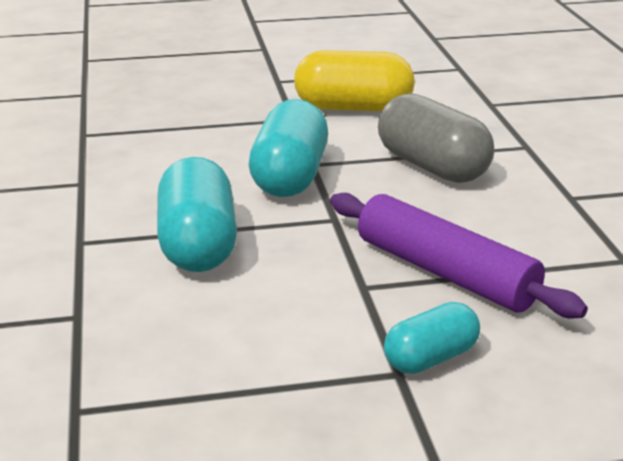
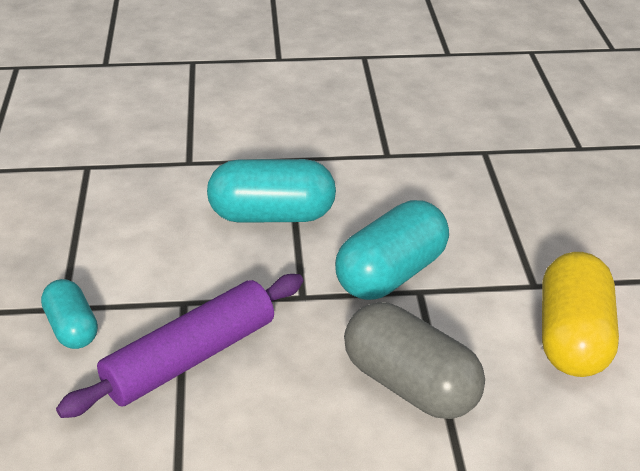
camera: 95 degrees right, 10 degrees up
(290, 177) = (391, 273): turquoise capsule -> turquoise capsule turned 60 degrees counterclockwise
(432, 166) = (409, 384): grey capsule -> grey capsule turned 75 degrees clockwise

